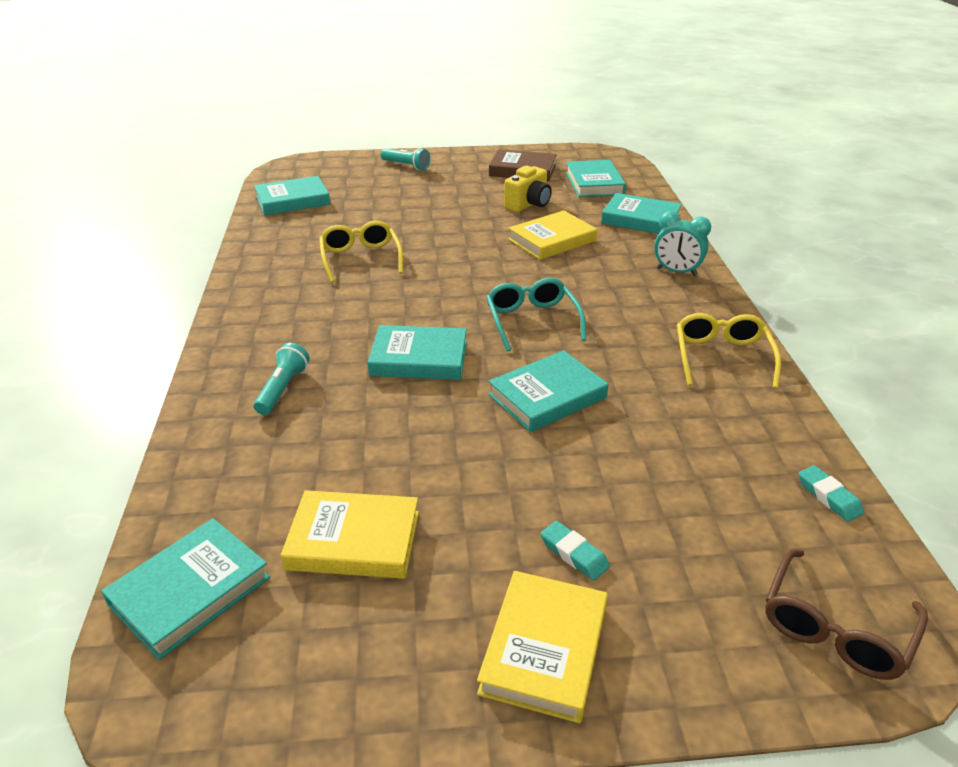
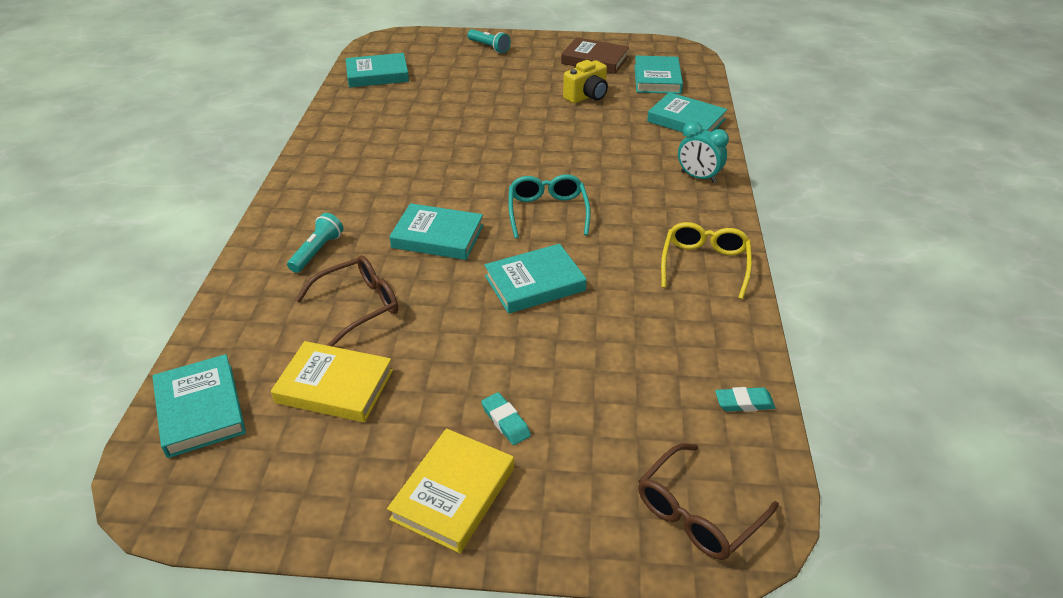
camera: 10 degrees right, 5 degrees up
(190, 591) = (200, 409): turquoise book -> turquoise book turned 75 degrees counterclockwise
(352, 443) = (358, 305): none -> brown glasses
(360, 258) = (418, 137): yellow glasses -> none
(552, 240) = (595, 134): yellow book -> none
(828, 497) = (744, 402): turquoise eraser -> turquoise eraser turned 75 degrees counterclockwise

